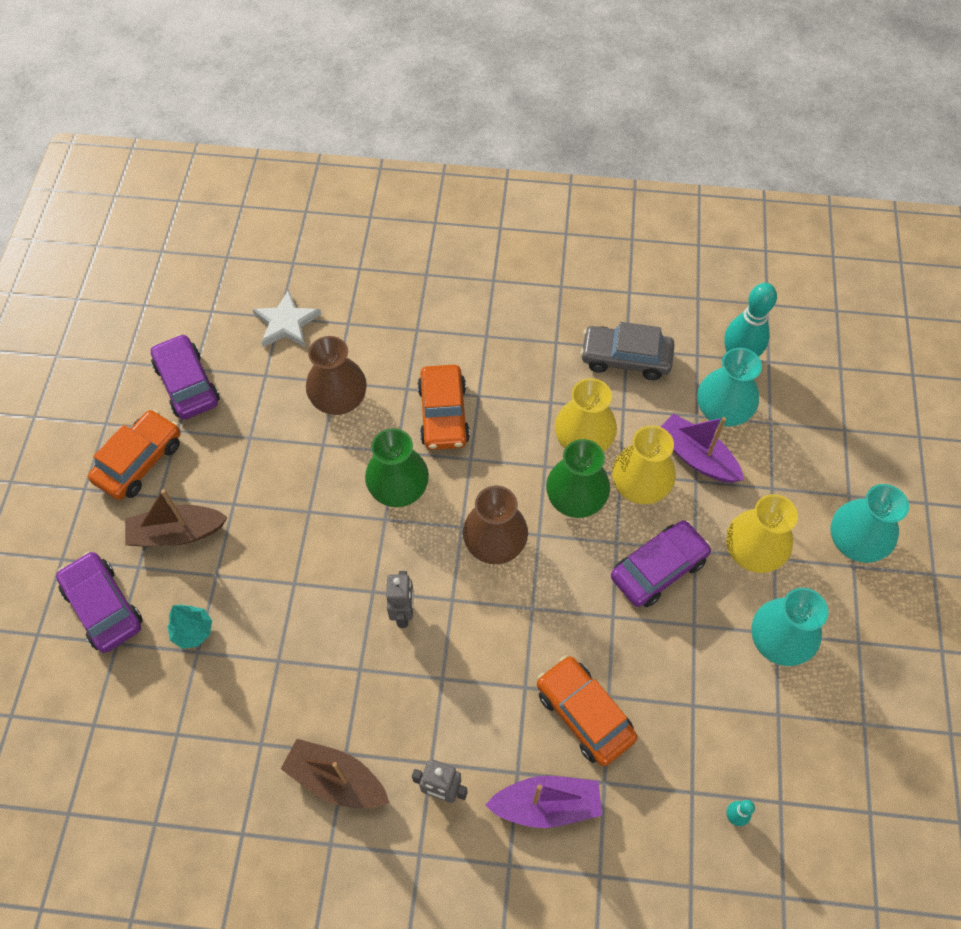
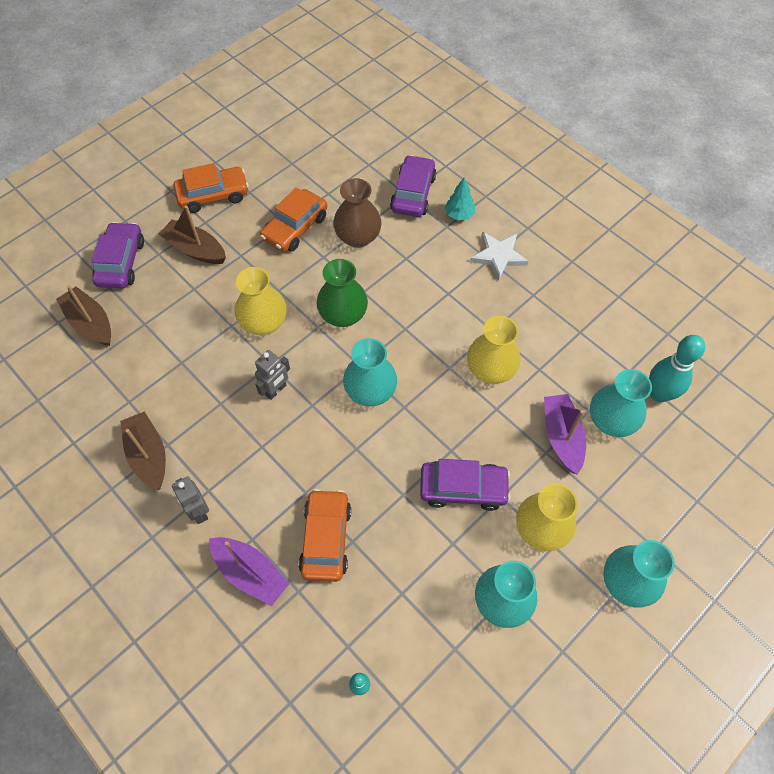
camera: 40 degrees right, 0 degrees up
(134, 697) = (90, 323): none -> brown boat
(187, 384) = (279, 169): purple car -> purple car (413, 193)
(193, 631) = (152, 311): turquoise tree -> turquoise tree (459, 214)
(286, 323) = (369, 170): white star -> white star (498, 256)
(443, 414) = (414, 289): orange car -> orange car (295, 227)
(495, 544) = (370, 391): brown vase -> turquoise vase
(575, 499) = (449, 403): green vase -> none
(625, 358) = (573, 338): grey car -> none
(639, 486) = (501, 426): yellow vase -> yellow vase (264, 323)

